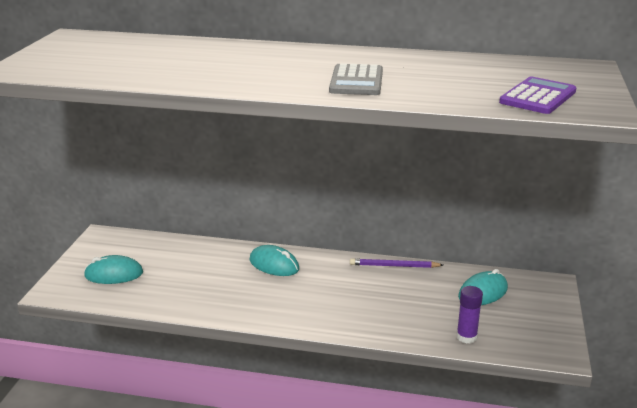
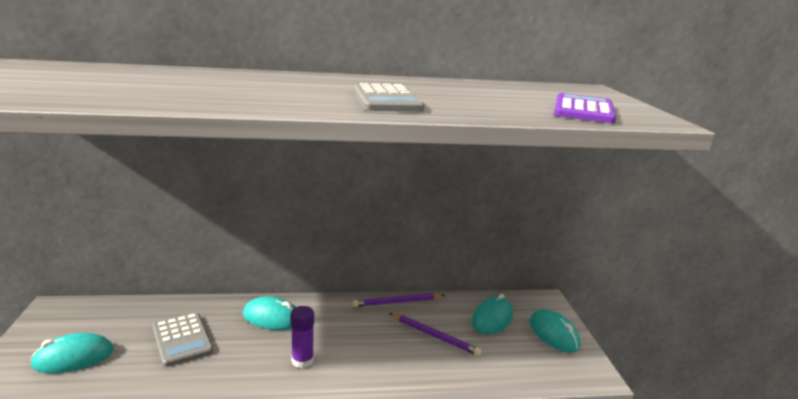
camera: 20 degrees left, 5 degrees down
(196, 272) = (182, 339): none -> grey calculator
(416, 299) = (434, 336): none -> purple pencil
(466, 337) = (501, 371): purple glue stick -> purple glue stick (302, 360)
(540, 314) = (553, 334): none -> turquoise mouse

